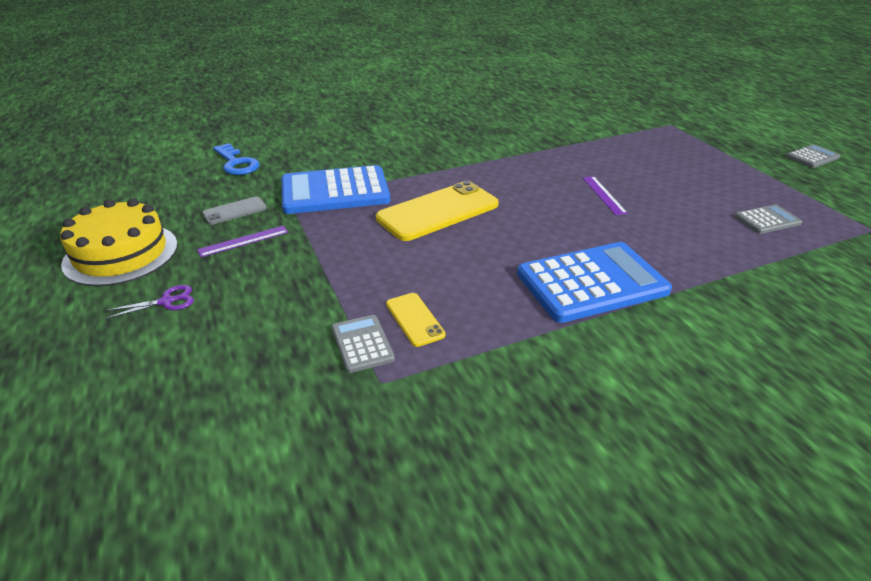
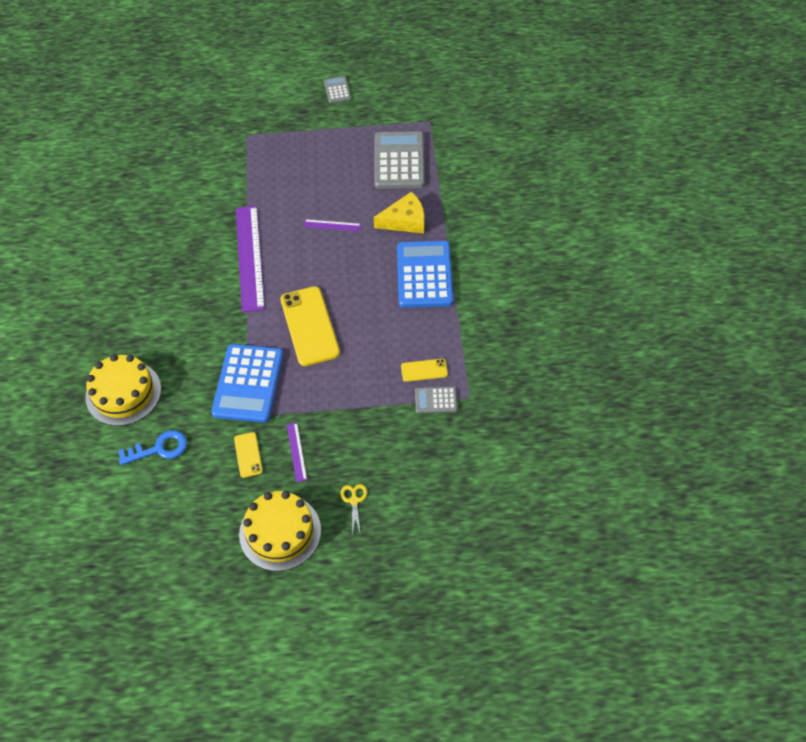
camera: 70 degrees left, 20 degrees up
(166, 301) = (354, 500): purple scissors -> yellow scissors
(235, 211) = (248, 455): grey phone -> yellow phone
(300, 135) = (123, 393): none -> yellow cake
(509, 158) = (250, 257): none -> purple ruler
(671, 245) = (405, 220): none -> yellow cheese
(767, 220) = (399, 161): grey calculator -> grey calculator, size x2.07

